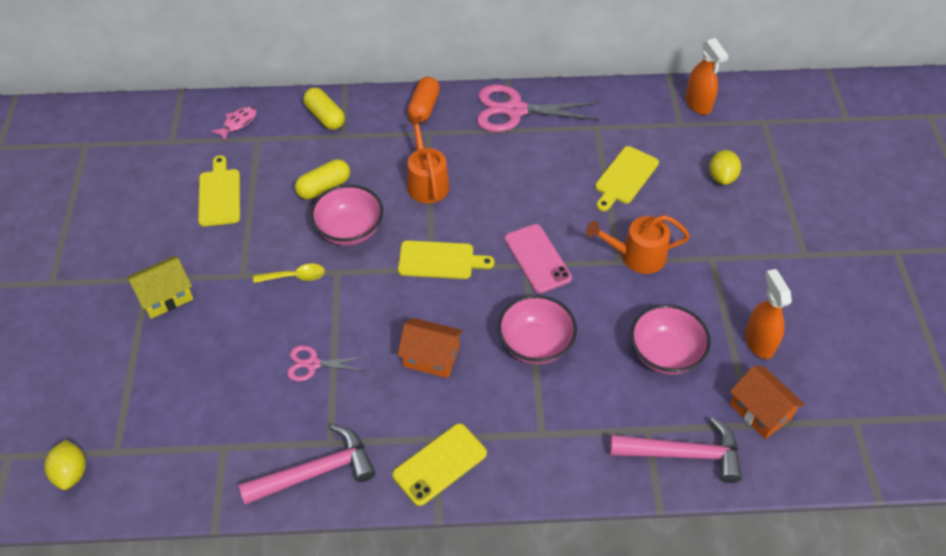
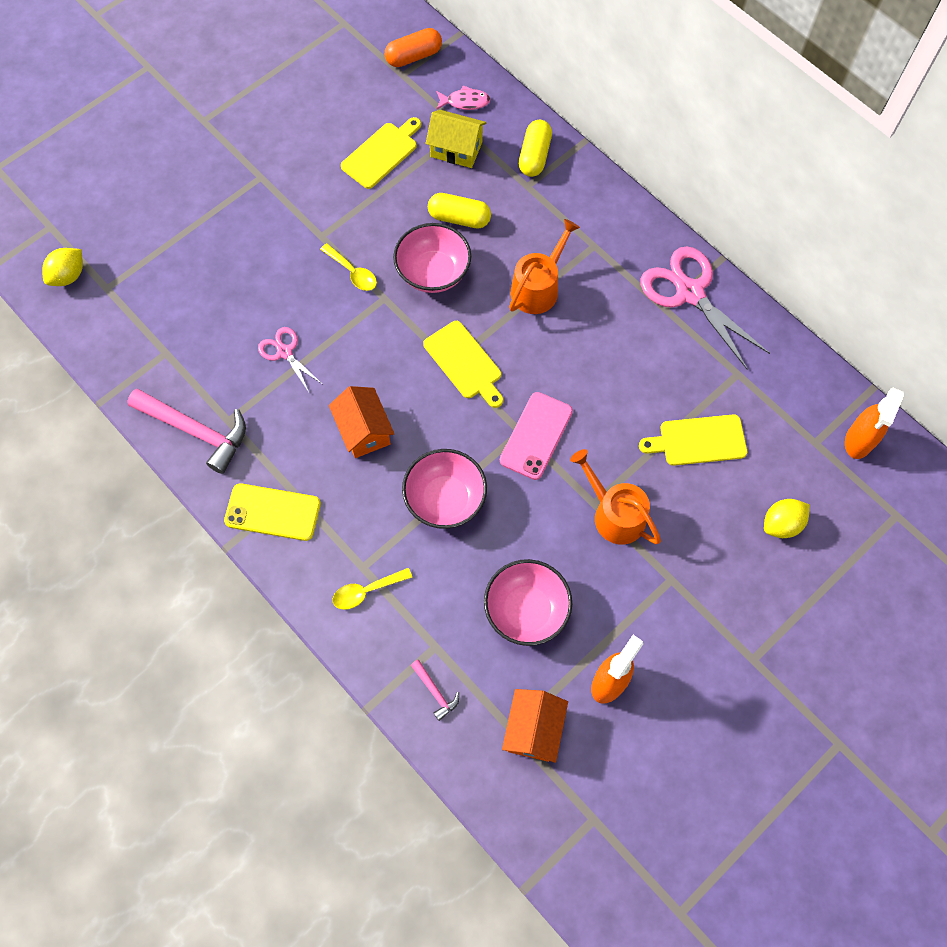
camera: 50 degrees right, 15 degrees up
(165, 297) = (256, 203): yellow house -> yellow house (456, 149)
(424, 107) = (620, 220): orange capsule -> orange capsule (414, 56)
(564, 444) = (366, 591): none -> yellow spoon
(683, 454) = (435, 692): pink hammer -> pink hammer, size x0.46

